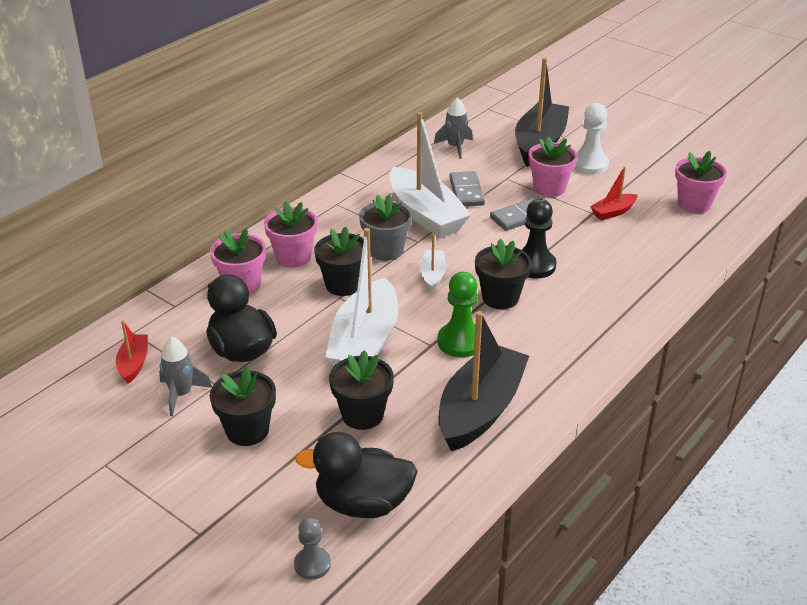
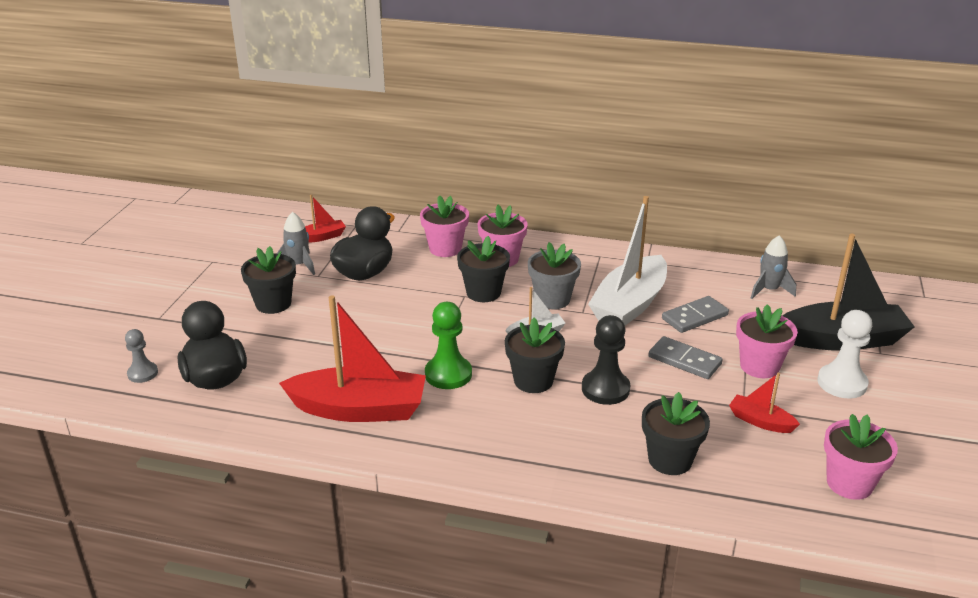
camera: 65 degrees right, 5 degrees down
(362, 415) = (319, 349): black flower pot -> black flower pot (670, 460)
(365, 342) = (412, 325): white boat -> none
(480, 409) = (359, 409): black boat -> red boat

